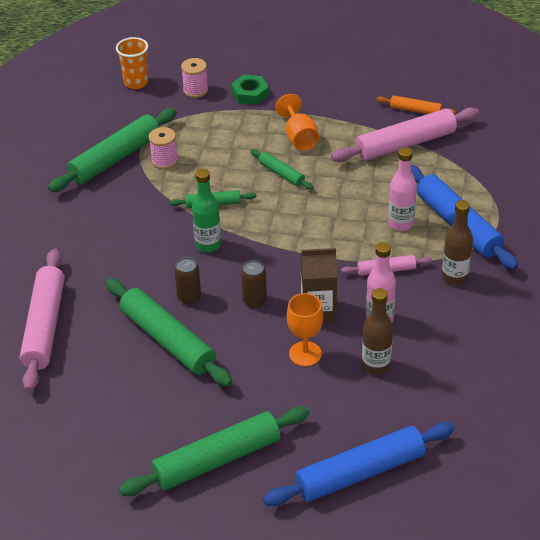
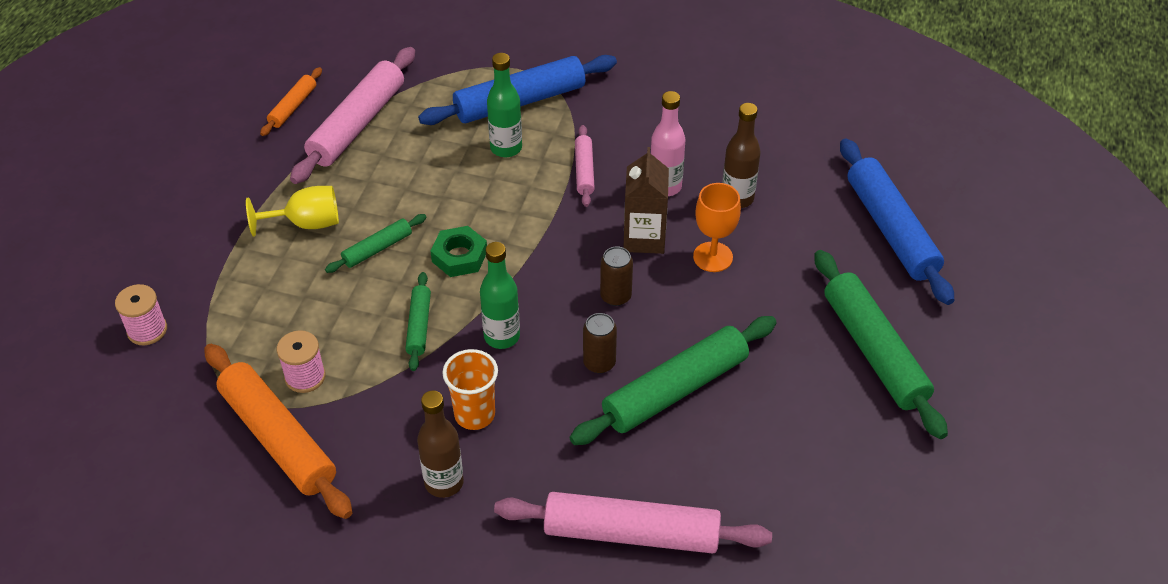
camera: 85 degrees left, 5 degrees up
(115, 158) = (278, 438): green rolling pin -> orange rolling pin
(136, 83) = (92, 405): orange cup -> orange cup (474, 414)
(250, 94) = (184, 267): green nut -> green nut (459, 256)
(299, 137) = (306, 223): orange goblet -> yellow goblet
(401, 224) = (506, 148): pink bottle -> green bottle
(405, 144) = (357, 124): pink rolling pin -> pink rolling pin turned 45 degrees clockwise
(455, 277) = (607, 117): brown bottle -> brown bottle (444, 482)

